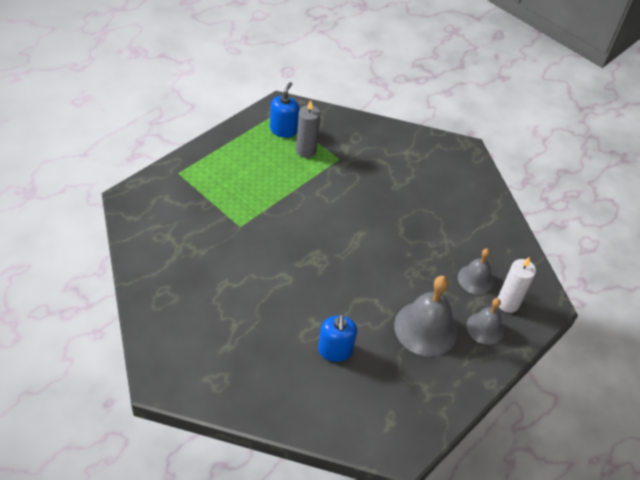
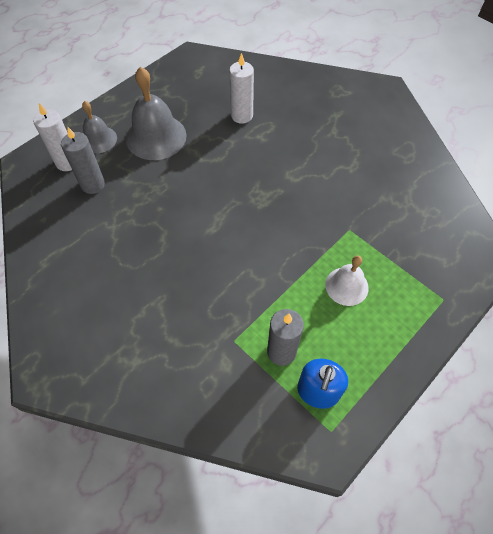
camera: 175 degrees left, 10 degrees up
(251, 186) = (346, 286): none -> white bell
(335, 350) = (242, 116): blue soap dispenser -> white candle
(475, 279) = (93, 184): grey bell -> grey candle

